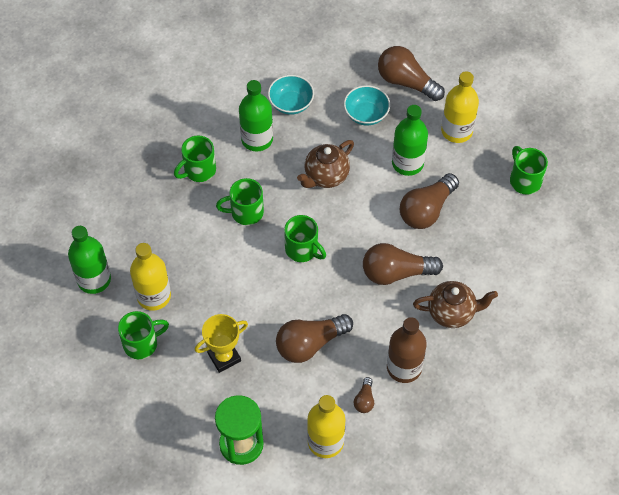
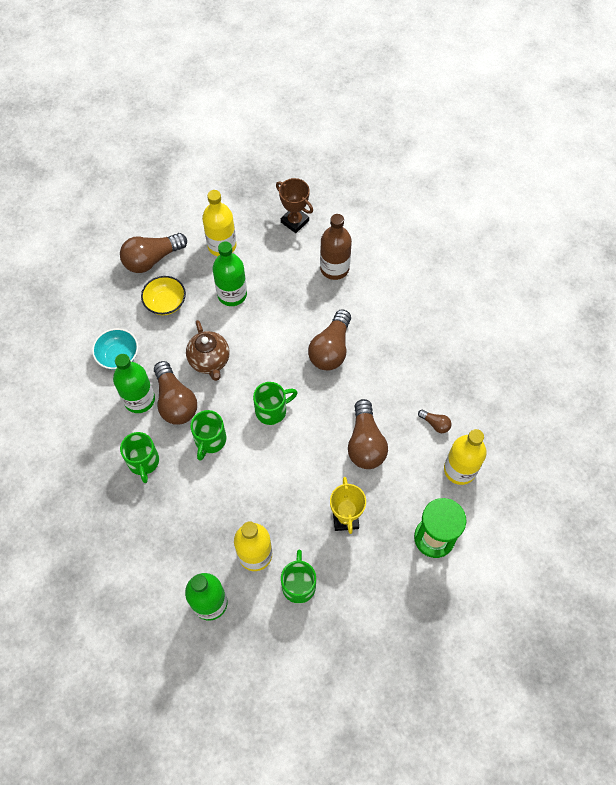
camera: 65 degrees left, 5 degrees up
(366, 114) = (165, 303): turquoise bowl -> yellow bowl
(404, 367) = (419, 382): brown bottle -> brown bottle (334, 268)
(426, 210) = (284, 301): brown light bulb -> brown light bulb (175, 401)
(452, 313) = (387, 326): brown teapot -> none
(524, 180) = (294, 221): green mug -> brown trophy

